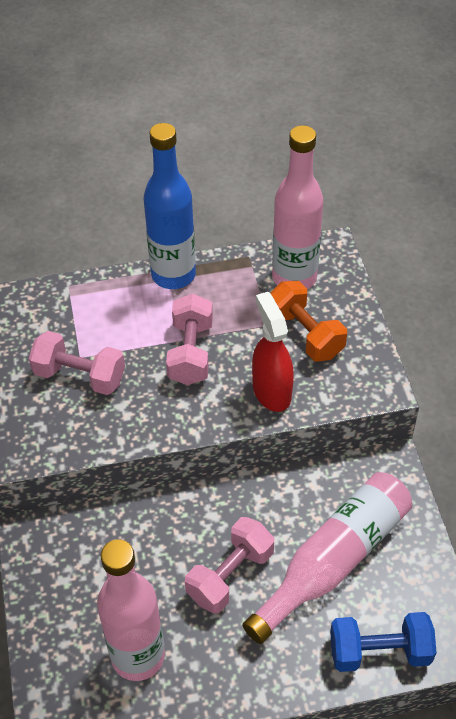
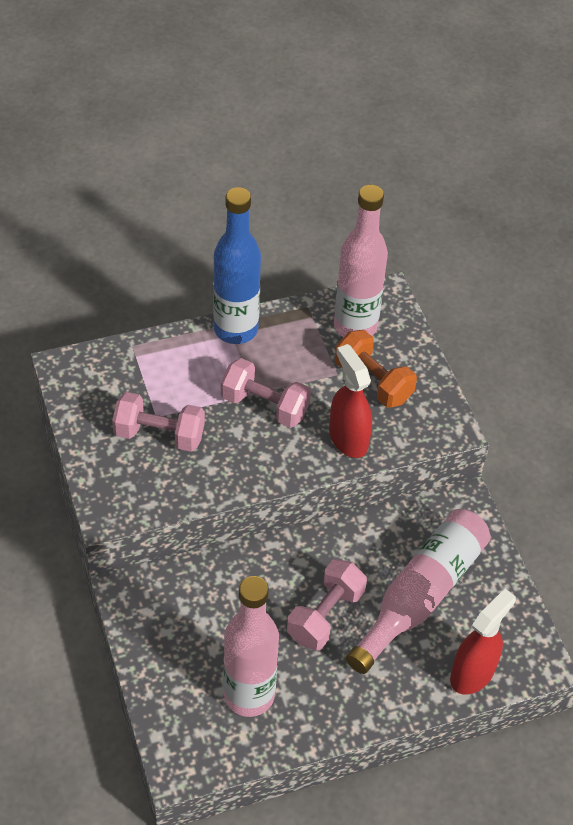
camera: 10 degrees left, 0 degrees up
(191, 352) = (264, 406): pink dumbbell -> pink dumbbell turned 60 degrees counterclockwise
(379, 651) = (472, 673): blue dumbbell -> red spray bottle

